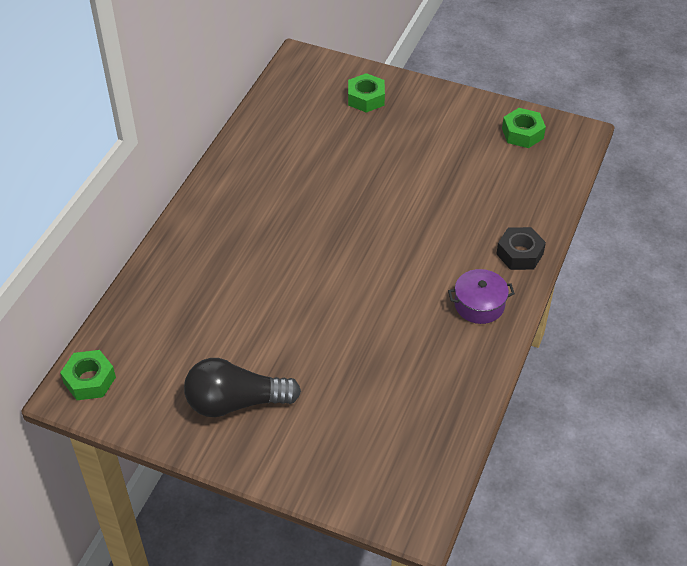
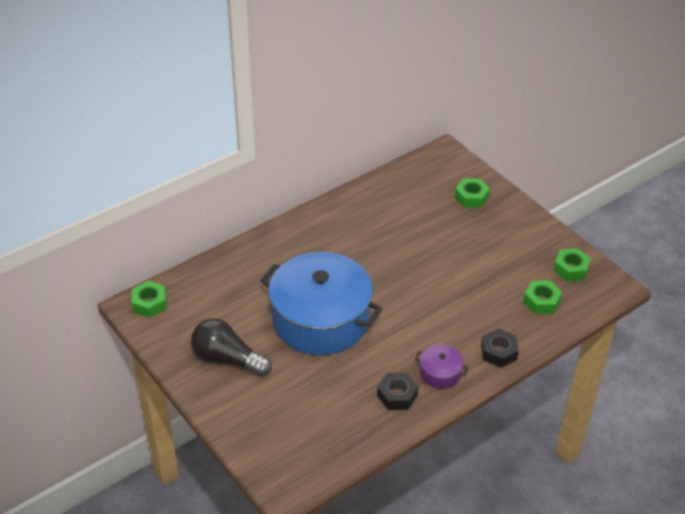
camera: 30 degrees right, 5 degrees down
(307, 306) = (320, 320): none -> blue pot
(453, 351) = (397, 395): none -> black nut
(520, 180) = (541, 301): none -> green nut

